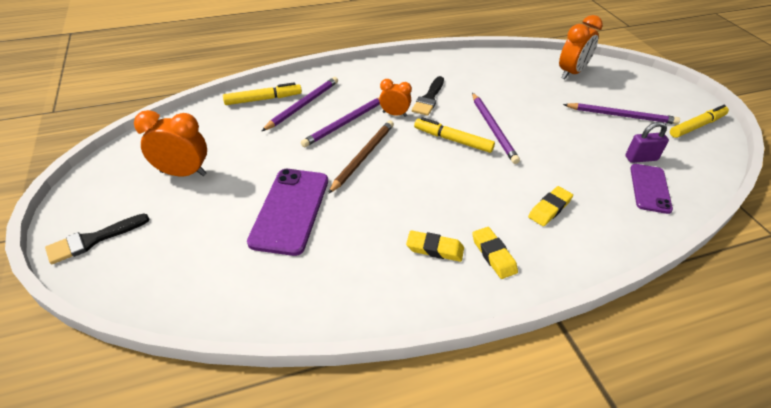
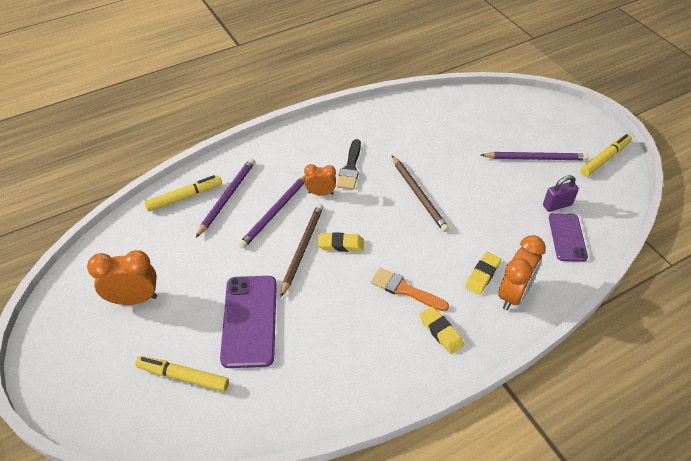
camera: 10 degrees left, 5 degrees up
(93, 240) = (74, 387): black brush -> none
(434, 249) = (389, 335): yellow eraser -> yellow eraser (340, 244)
(453, 140) = (383, 214): yellow marker -> yellow marker (183, 377)
(461, 209) = (405, 290): none -> orange brush
(493, 129) = (418, 194): purple pencil -> brown pencil
(571, 73) = (483, 112): orange clock -> orange clock (513, 294)

